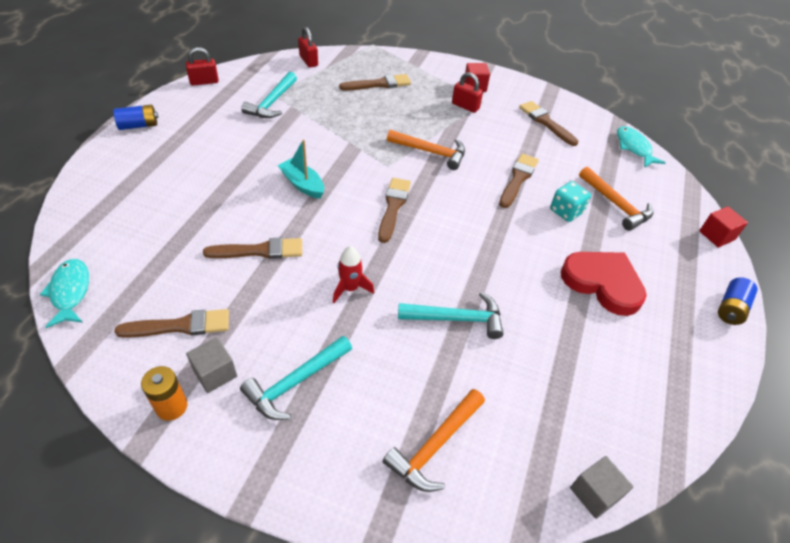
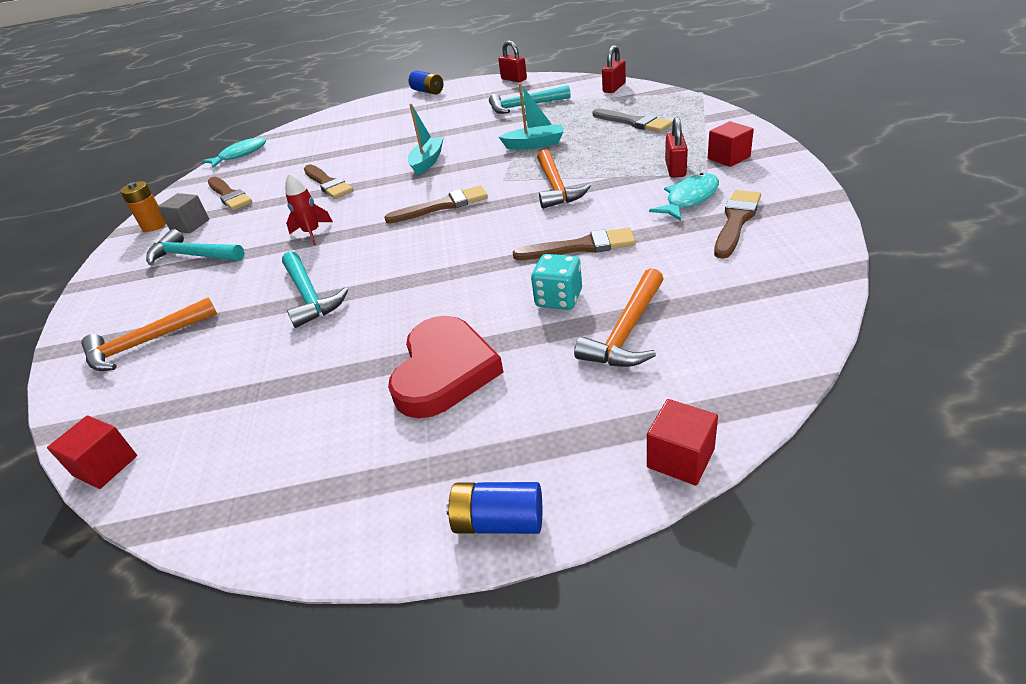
camera: 70 degrees right, 10 degrees down
(351, 130) = (534, 144): none -> turquoise boat
(378, 84) = (633, 122): brown brush -> grey brush
(434, 446) = (145, 343): orange hammer -> orange hammer turned 45 degrees counterclockwise
(594, 493) = (105, 466): grey cube -> red cube
(634, 147) = (802, 304): turquoise fish -> turquoise fish (689, 199)

